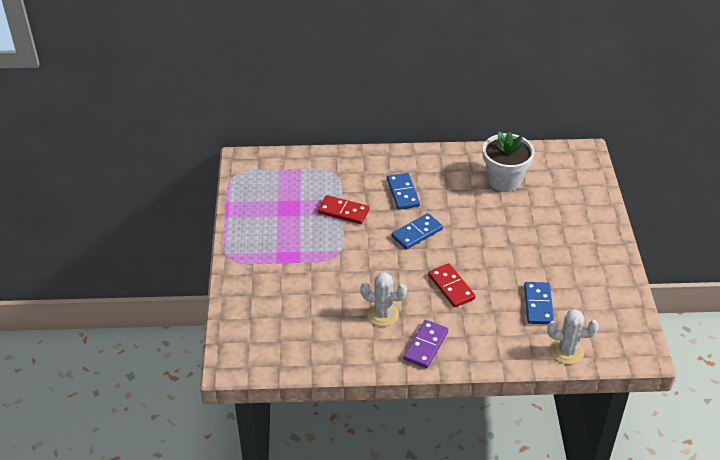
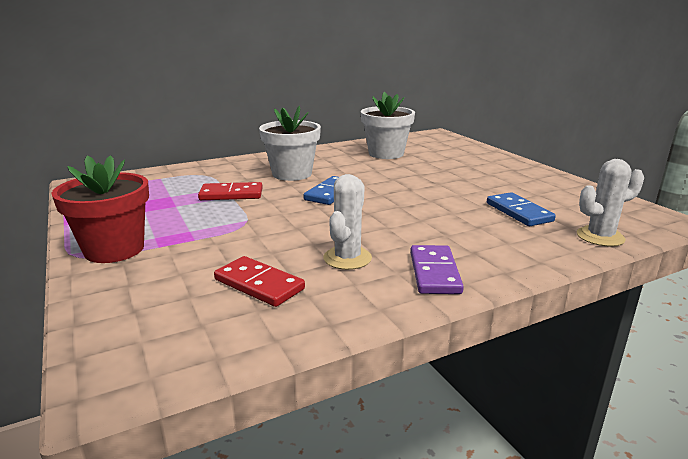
camera: 25 degrees left, 20 degrees down
(250, 257) = (114, 249): none -> red flower pot
(383, 314) = (347, 258): white cactus -> white cactus turned 60 degrees counterclockwise
(403, 193) = (292, 174): blue domino -> white flower pot
(451, 287) = (410, 220): red domino -> red domino (259, 284)

